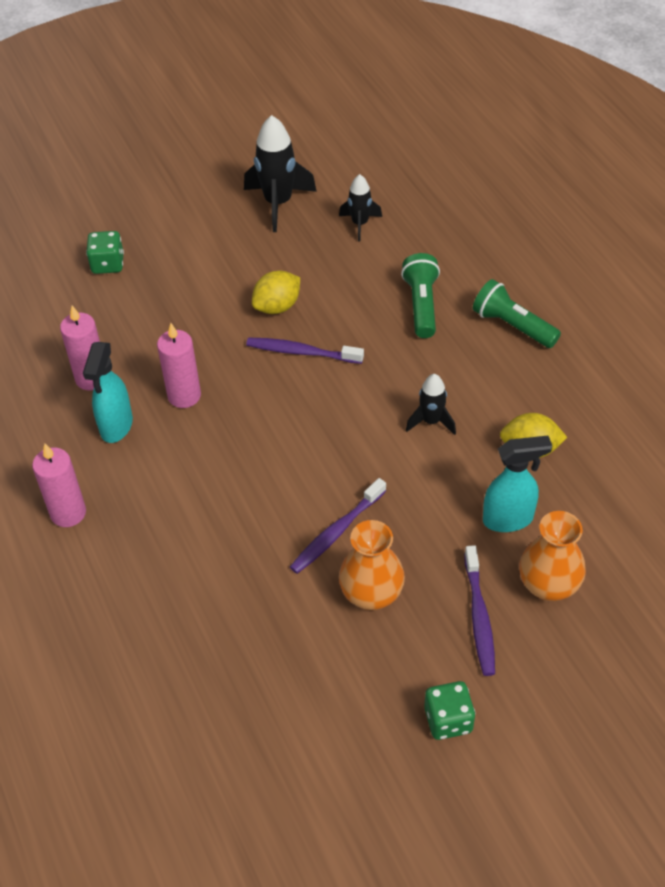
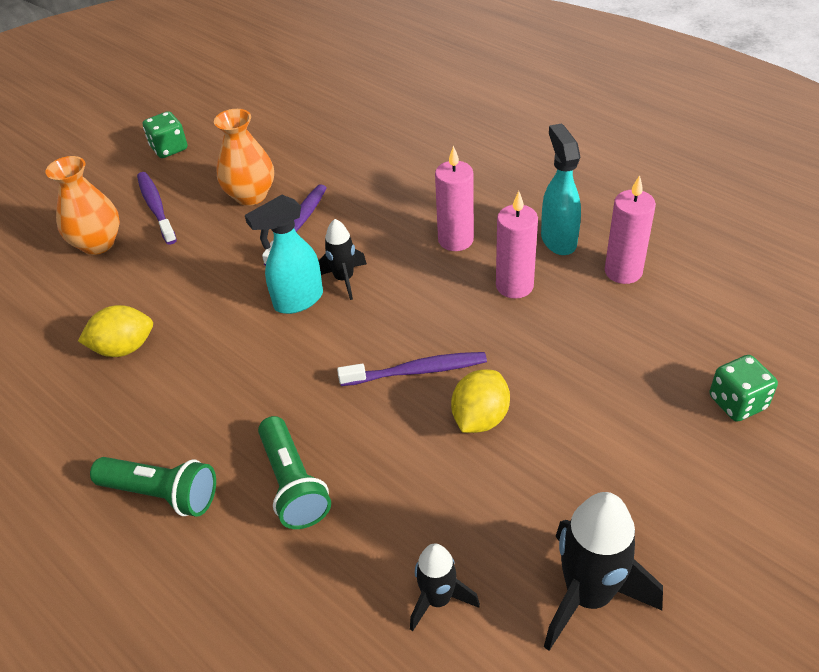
camera: 160 degrees right, 5 degrees down
(68, 513) = (539, 170): pink candle -> pink candle (455, 240)
(431, 421) = (238, 343): black rocket -> black rocket (344, 279)
(508, 519) = (139, 280): turquoise spray bottle -> turquoise spray bottle (297, 301)

